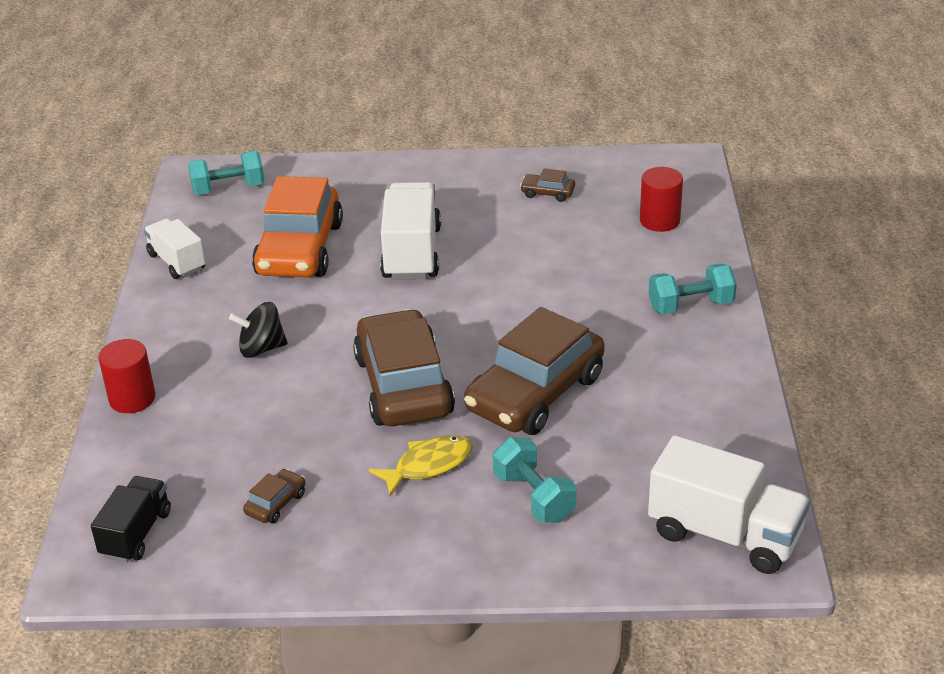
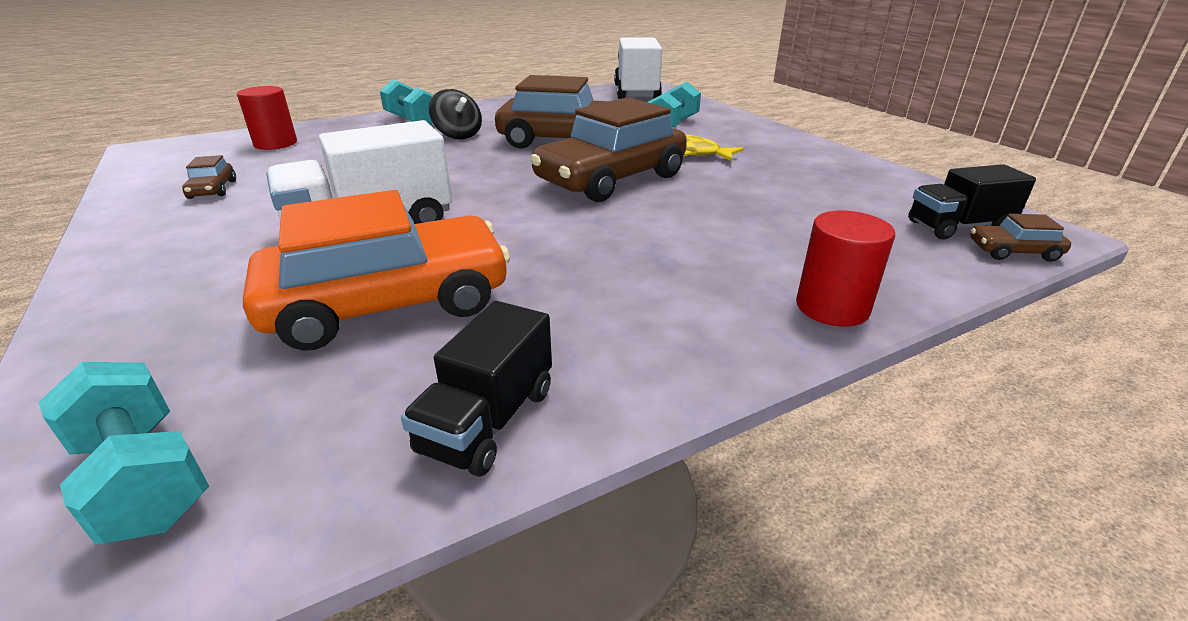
camera: 120 degrees left, 5 degrees down
(177, 262) = (488, 420): white truck -> black truck
(261, 348) = (636, 257): black spinning top -> black spinning top (458, 135)
(276, 503) = (815, 186): brown car -> brown car (1013, 251)

